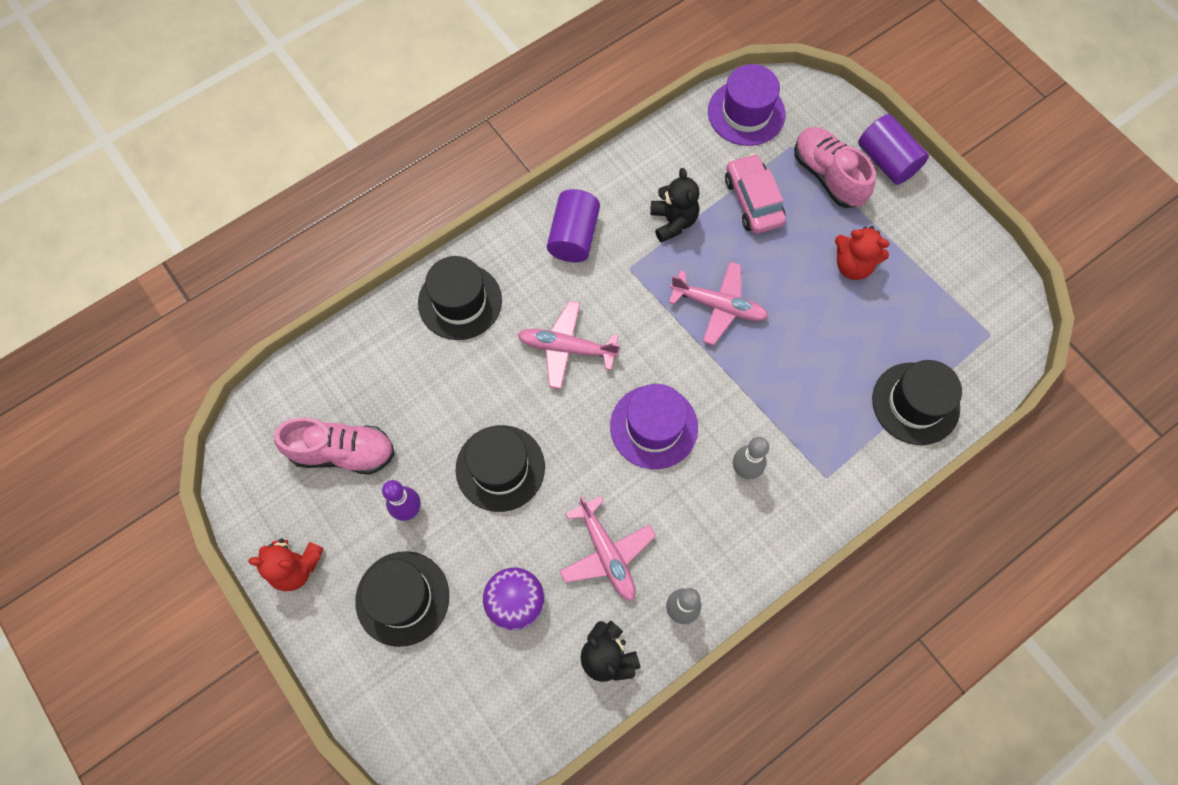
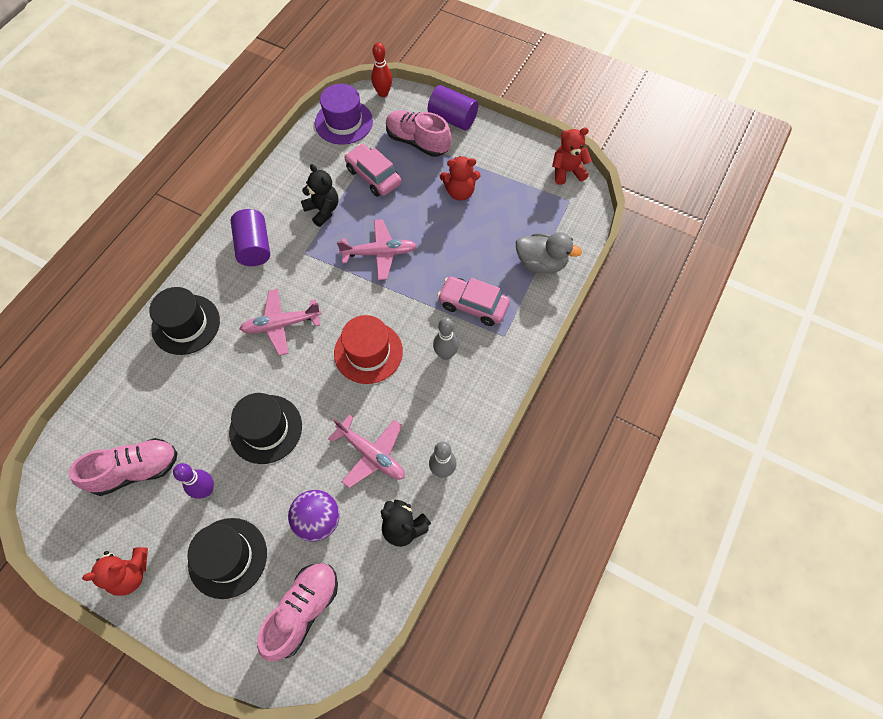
camera: 25 degrees left, 5 degrees down
(459, 697) = (303, 610): none -> pink shoe
(653, 427) = (368, 352): purple hat -> red hat
(805, 422) = (473, 305): none -> pink car
(812, 91) = (383, 93): none -> red bowling pin
(915, 403) = (541, 263): black hat -> grey duck
(1006, 293) = (567, 171): none -> red teddy bear

